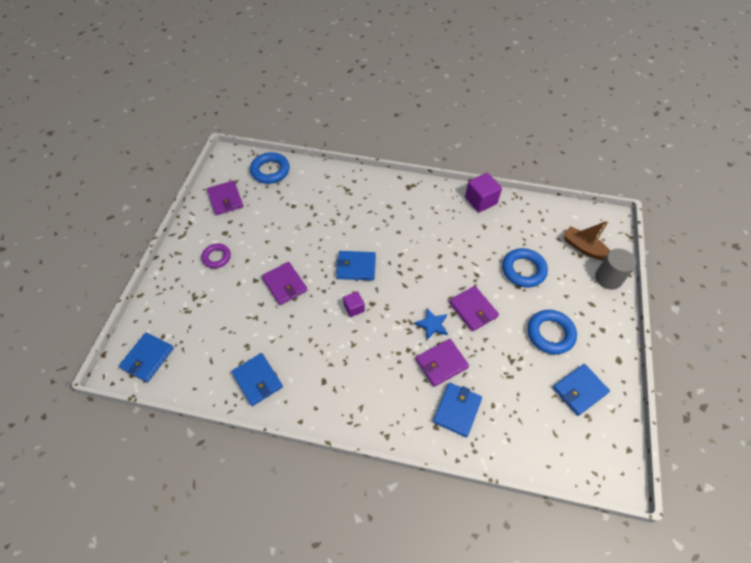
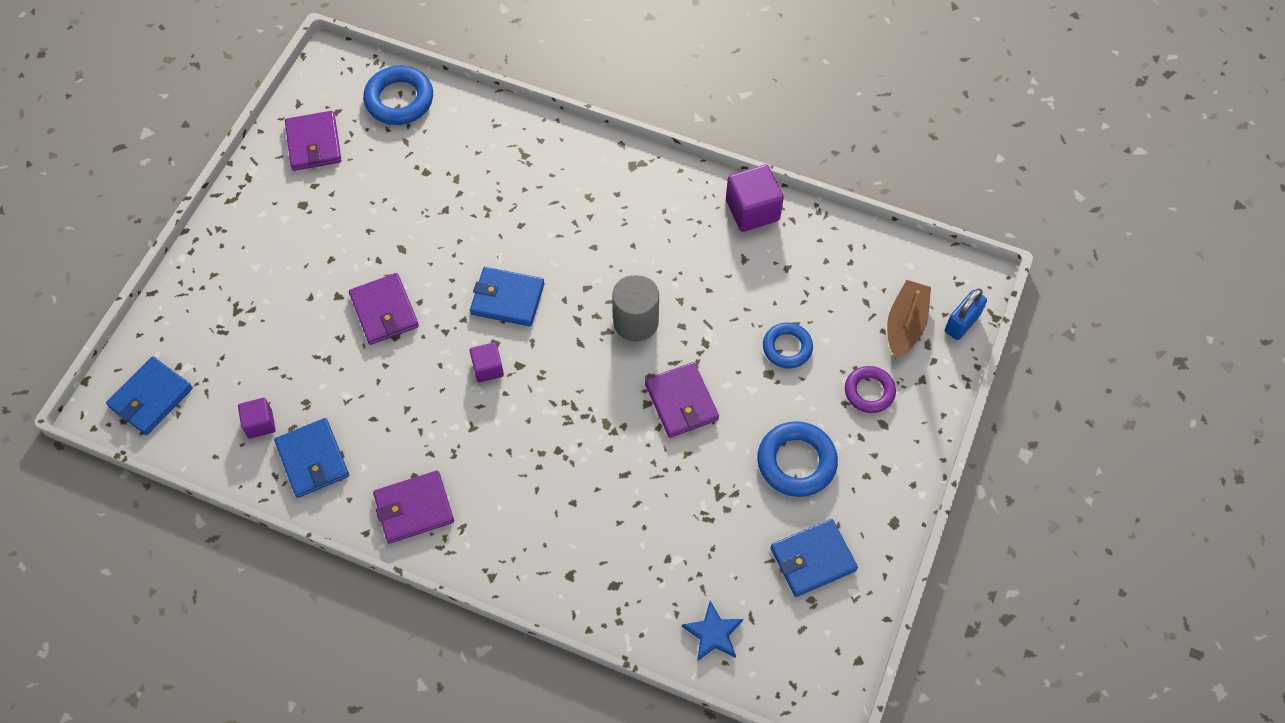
camera: 10 degrees right, 5 degrees up
(216, 257) = (282, 247): purple ring -> purple ring (869, 391)
(220, 363) = (260, 424): none -> purple cube
(432, 325) = (607, 416): blue star -> blue star (713, 633)
(441, 363) = (605, 481): purple wallet -> purple wallet (414, 508)
(457, 410) = (609, 557): blue wallet -> none
(523, 270) = (787, 348): blue ring -> blue ring, size x0.65
(584, 248) = (905, 325): brown boat -> brown boat turned 60 degrees clockwise
(608, 278) = (927, 384): grey cylinder -> grey cylinder (636, 322)
(614, 242) = (962, 323): none -> blue padlock

